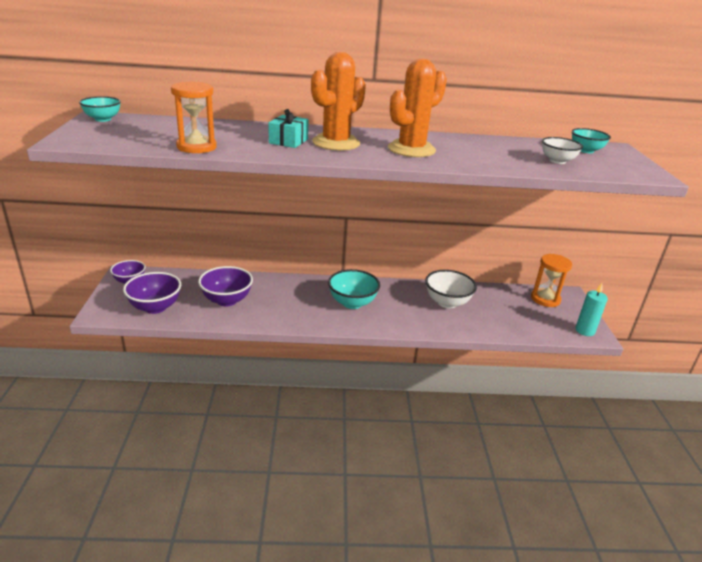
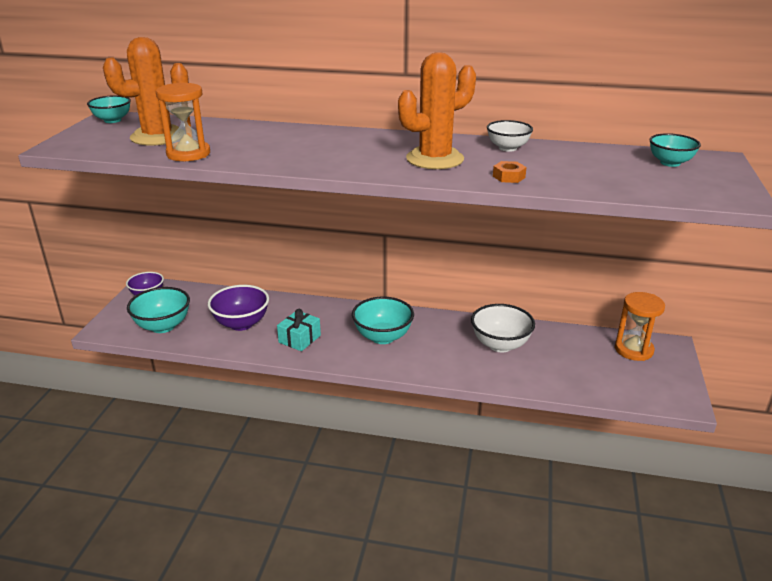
camera: 15 degrees right, 0 degrees up
(155, 307) = (163, 326): purple bowl -> turquoise bowl
(288, 141) = (294, 147): turquoise gift -> turquoise gift (299, 339)
(336, 143) = (348, 150): orange cactus -> orange cactus (158, 137)
(478, 162) = (509, 177): none -> orange nut
(557, 161) = (617, 177): white bowl -> white bowl (507, 148)
(585, 331) = (671, 395): turquoise candle -> none

